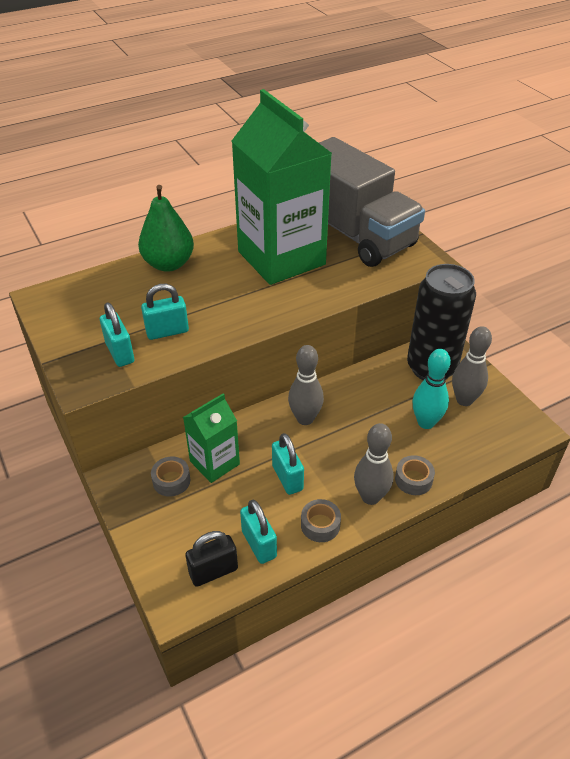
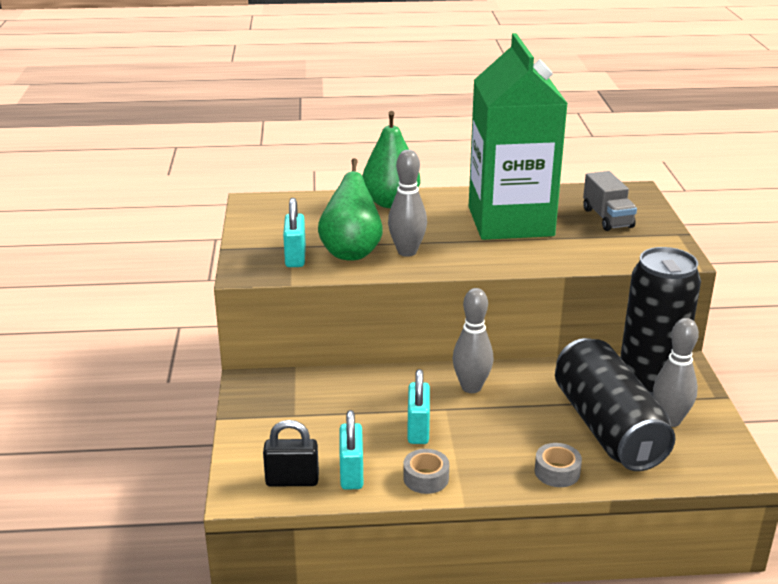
camera: 25 degrees right, 15 degrees down
(167, 331) = (351, 252): turquoise padlock -> green pear
(171, 481) = (300, 399): grey tape -> none
(214, 462) = (352, 397): green carton -> none
(354, 234) = (607, 218): grey truck -> grey truck, size x0.44
(370, 497) = (497, 472): grey bowling pin -> grey bowling pin (407, 252)
(426, 422) = (607, 427): turquoise bowling pin -> black can

